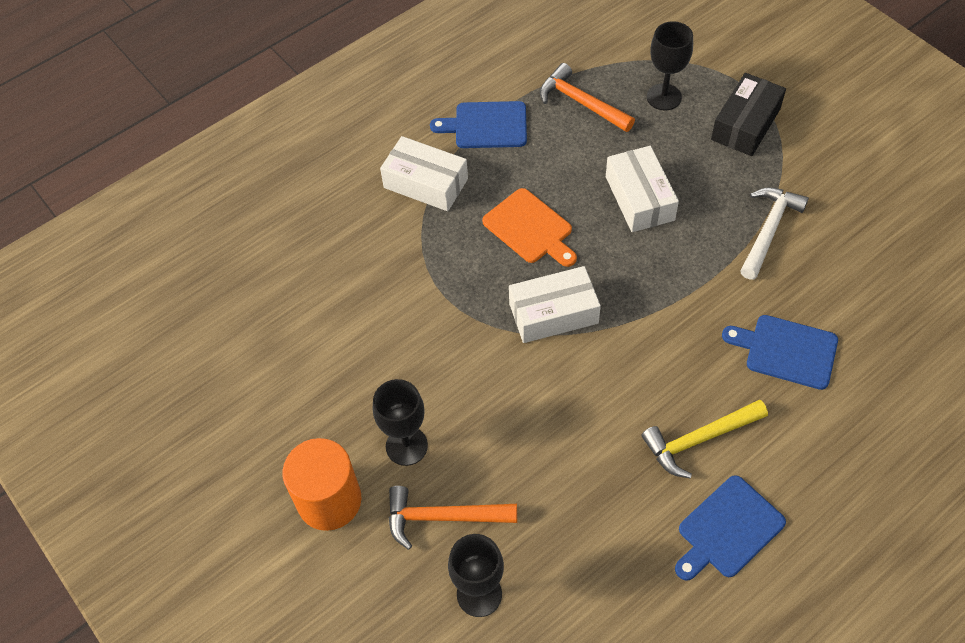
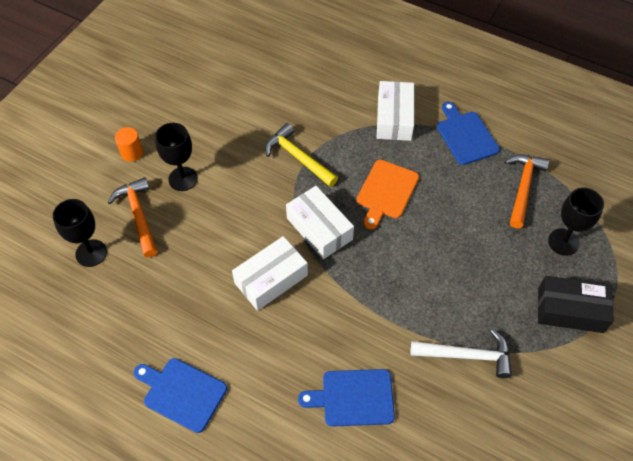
camera: 65 degrees right, 0 degrees up
(329, 500) = (132, 153): orange cylinder -> orange cylinder, size x0.53
(639, 198) = (450, 254): white box -> white box (271, 279)
(699, 439) = (250, 354): yellow hammer -> yellow hammer (298, 158)
(786, 351) = (353, 398): blue cutting board -> blue cutting board turned 90 degrees counterclockwise

